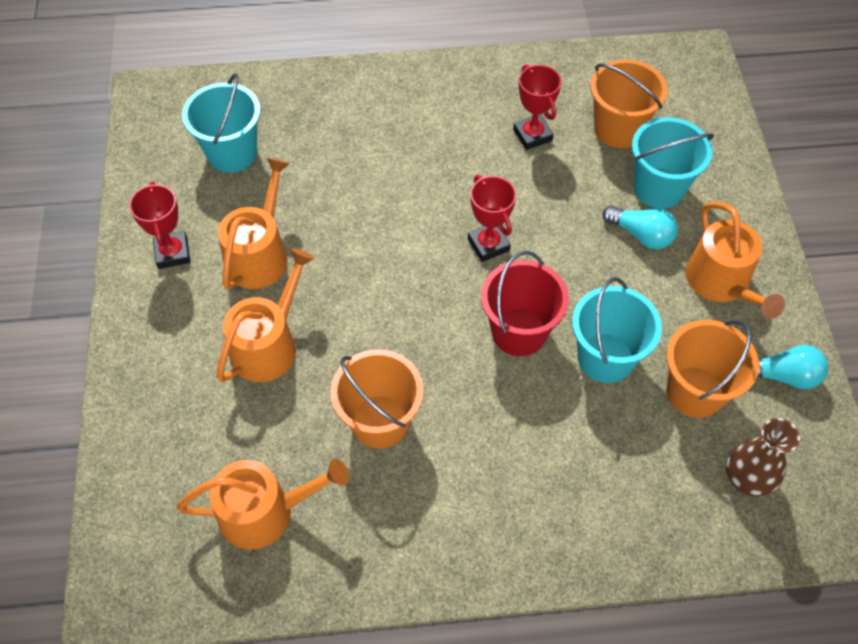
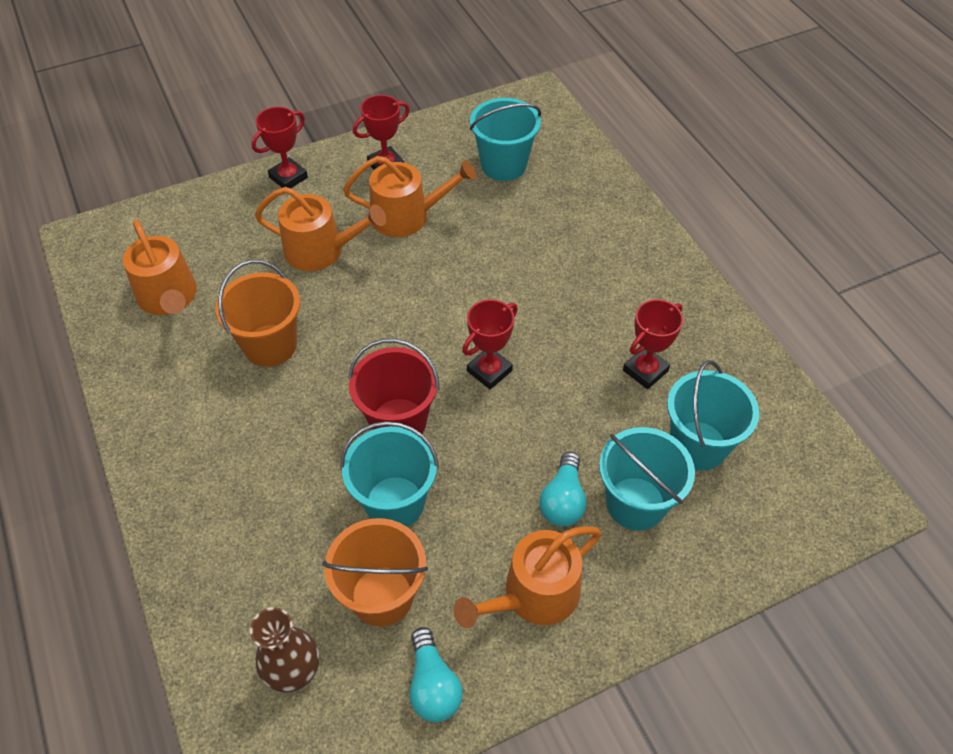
camera: 70 degrees right, 5 degrees down
(137, 351) = (288, 177): none -> red trophy
(618, 129) = (698, 445): orange bucket -> turquoise bucket

